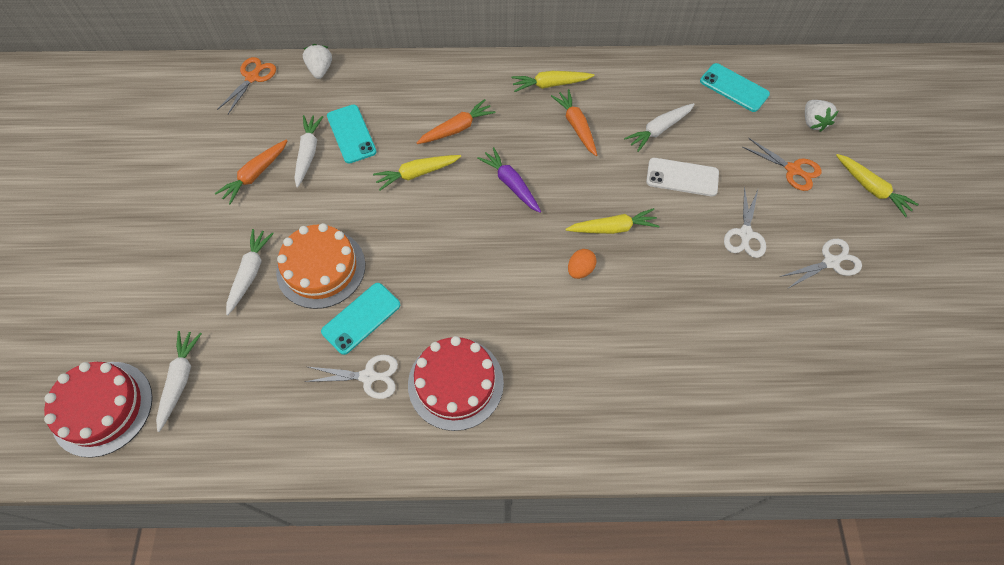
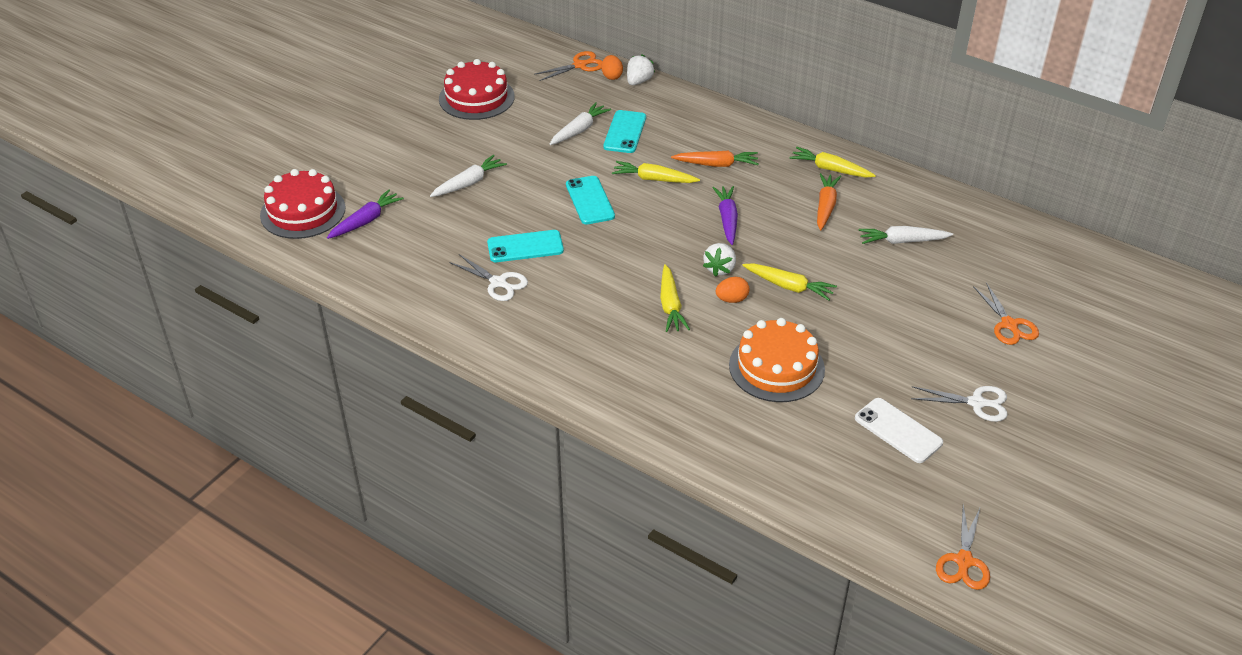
camera: 35 degrees right, 20 degrees down
(180, 380) = (366, 221): white carrot -> purple carrot
(255, 175) = (526, 126): orange carrot -> none
(291, 76) = (612, 76): none -> orange egg
(321, 268) = (523, 204): orange cake -> orange cake (776, 367)
(455, 383) = (560, 318): red cake -> red cake (476, 98)
(682, 177) = (890, 282): white phone -> white phone (898, 430)
(734, 88) = (1011, 243): turquoise phone -> turquoise phone (590, 200)
(745, 234) = (910, 346): white scissors -> none
(813, 122) = (1069, 301): white strawberry -> white strawberry (720, 269)
(871, 188) = (1079, 373): yellow carrot -> yellow carrot (670, 305)
(942, 427) = (964, 561): none -> orange scissors

